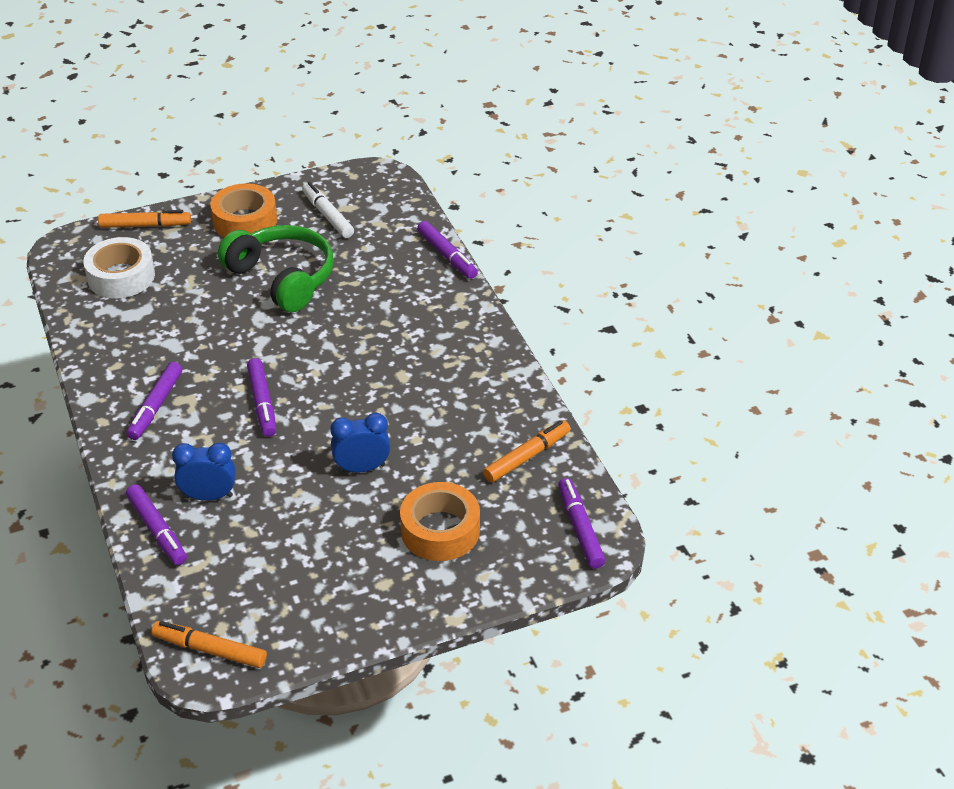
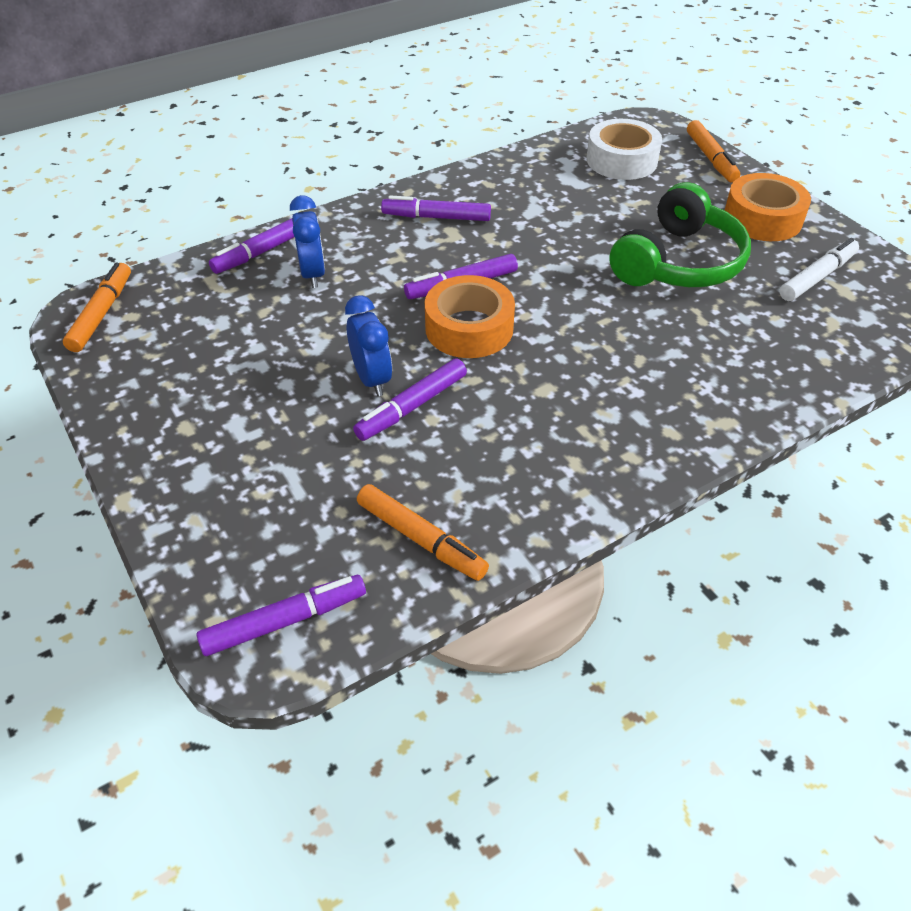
camera: 80 degrees right, 5 degrees up
(440, 530) = (273, 465): orange tape -> orange tape (469, 328)
(447, 255) = (807, 396): purple marker -> purple marker (412, 407)

